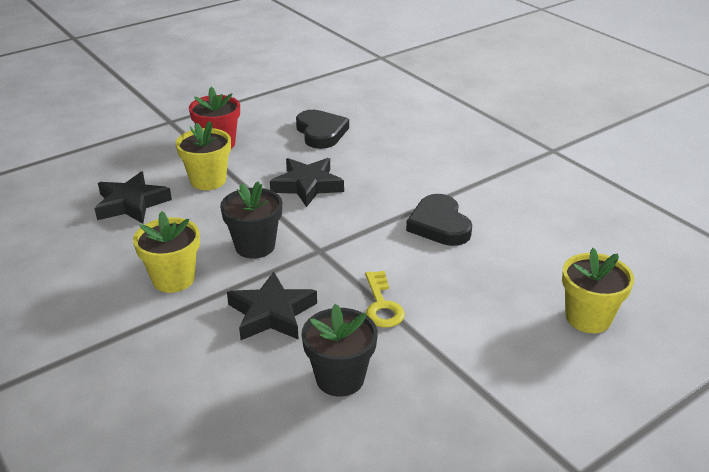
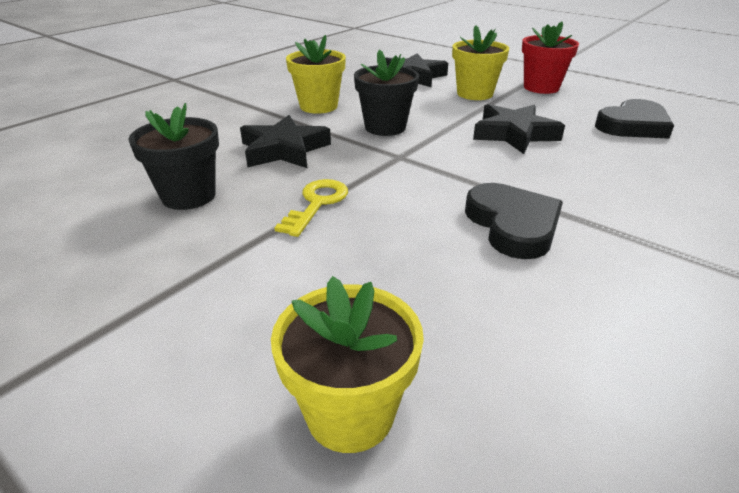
camera: 75 degrees right, 0 degrees up
(382, 305) = (317, 204): yellow key -> yellow key turned 135 degrees clockwise
(439, 225) = (513, 225): black heart -> black heart turned 105 degrees clockwise

